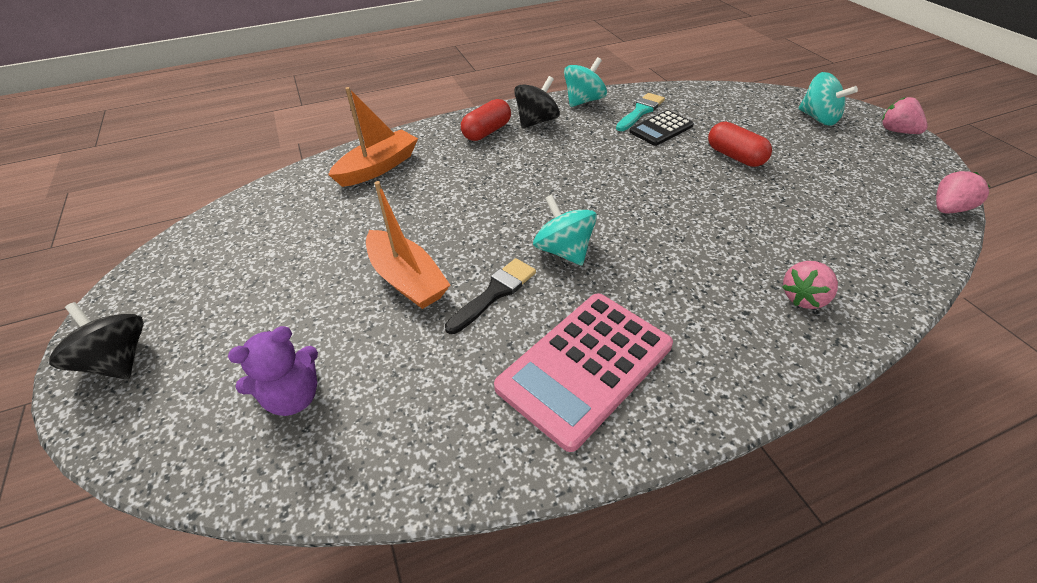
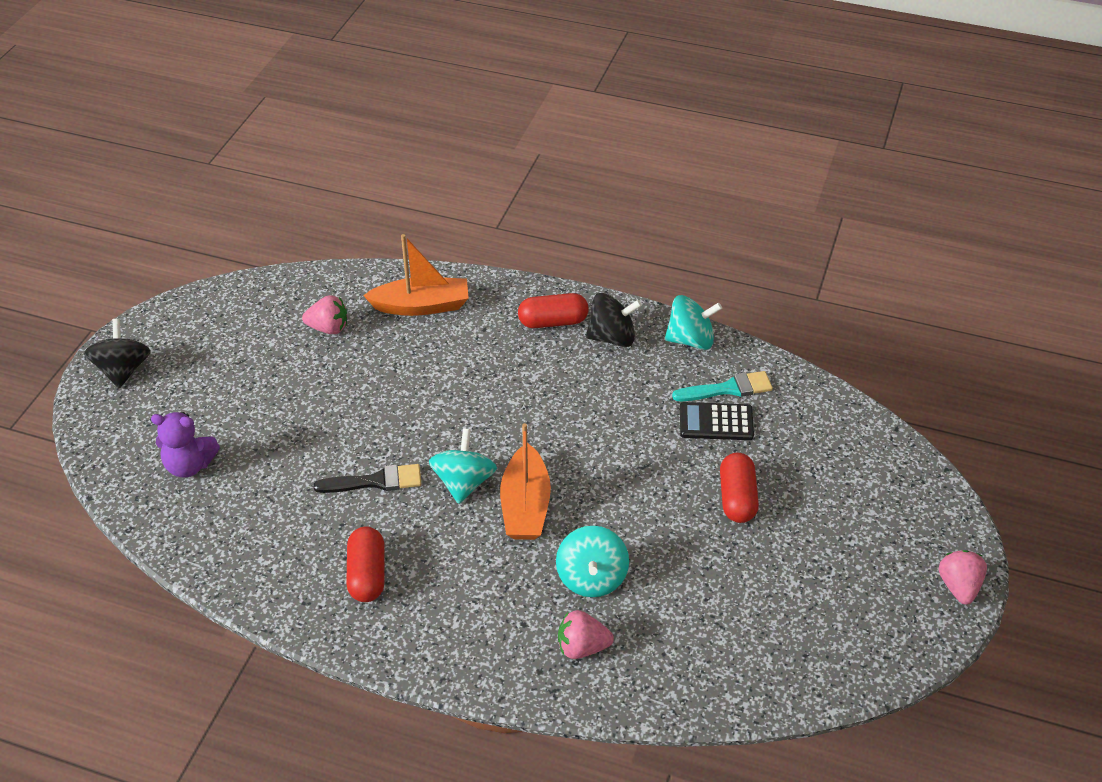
camera: 40 degrees right, 0 degrees up
(407, 279) = (332, 429): orange boat -> orange boat (525, 506)
(585, 367) = (367, 575): pink calculator -> red capsule
(818, 118) = (900, 516): turquoise spinning top -> turquoise spinning top (591, 578)
(948, 209) = (844, 683): pink strawberry -> pink strawberry (328, 328)

